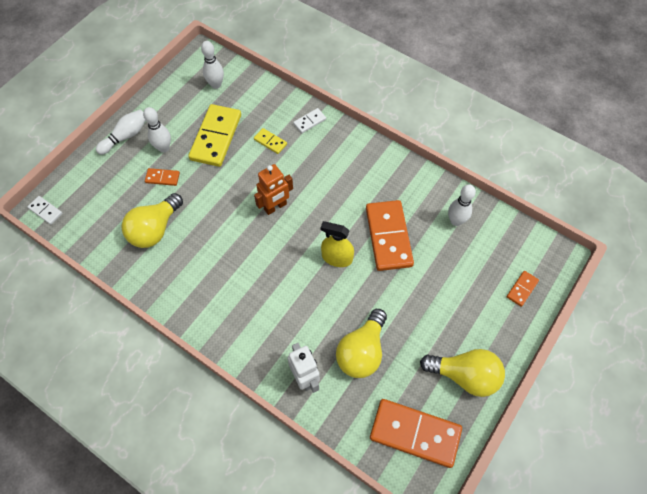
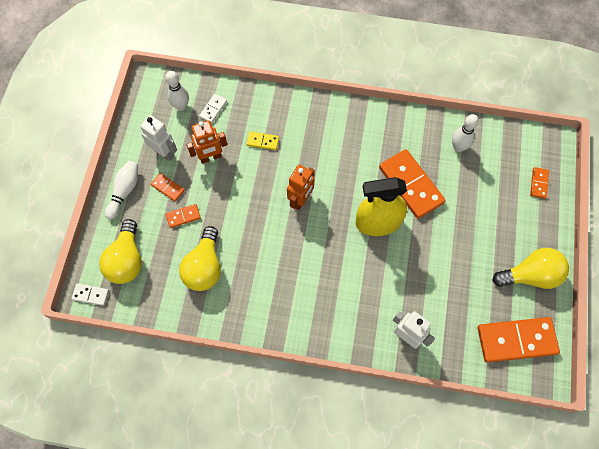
camera: 25 degrees left, 5 degrees up
(164, 148) = (168, 188): white bowling pin -> orange domino
(178, 117) = (164, 153): none -> white robot
(216, 137) = (210, 157): yellow domino -> orange robot
(309, 122) = (287, 108): white domino -> white domino (213, 109)
(337, 258) = (378, 222): yellow spray bottle -> yellow spray bottle, size x1.56
(362, 351) = (440, 293): yellow light bulb -> yellow light bulb (127, 260)

